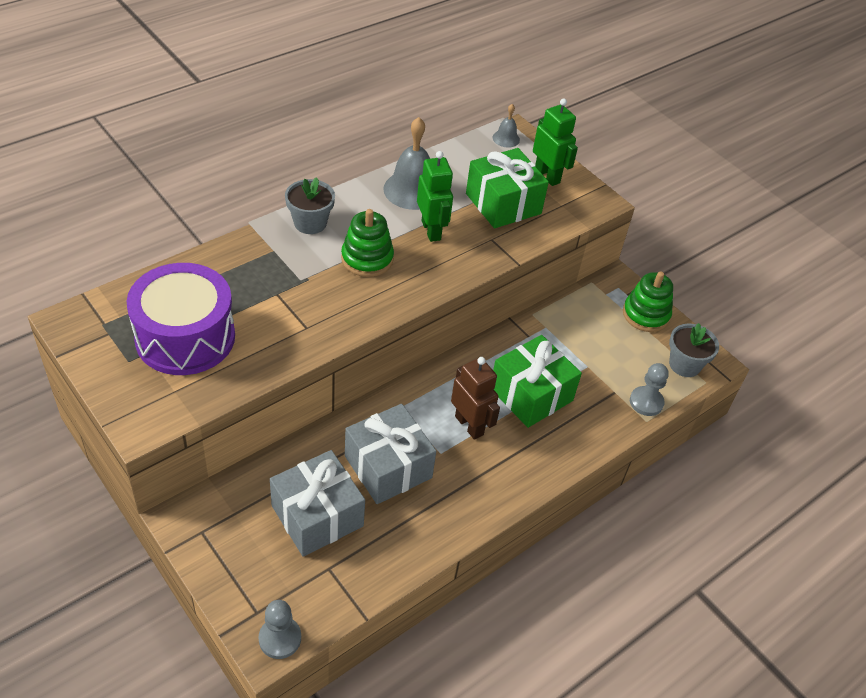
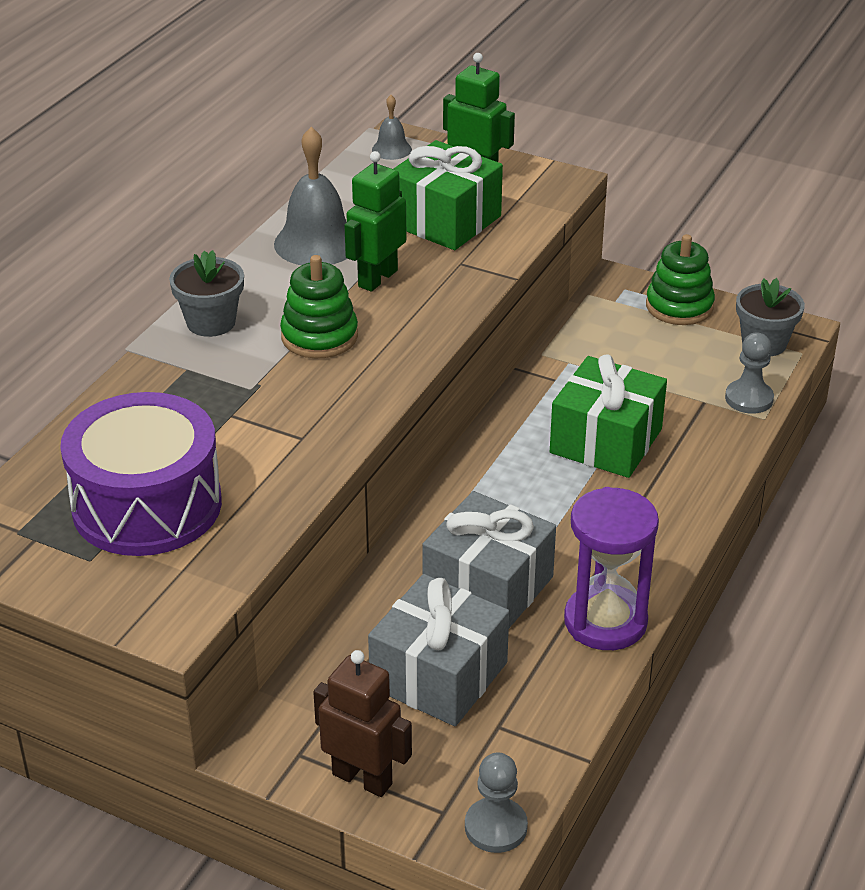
camera: 20 degrees left, 10 degrees down
(431, 230) = (377, 278): green robot -> green robot turned 105 degrees counterclockwise
(443, 525) = (605, 621): none -> purple hourglass
(469, 425) = (555, 502): brown robot -> brown robot (362, 778)

